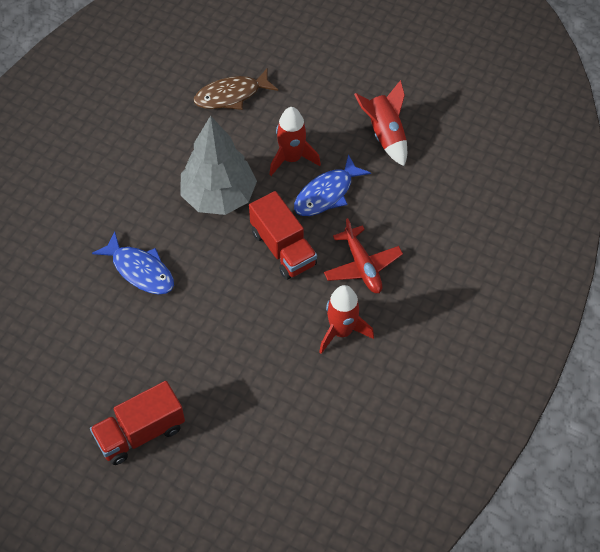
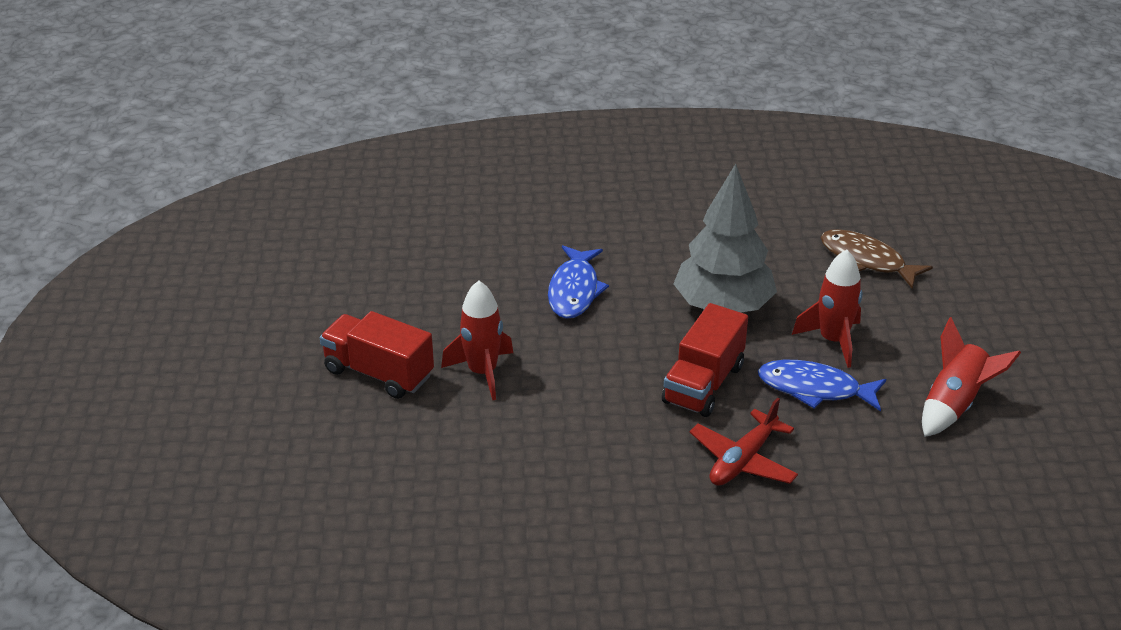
camera: 60 degrees right, 20 degrees down
(342, 331) = (635, 479): red rocket -> red rocket (482, 372)

